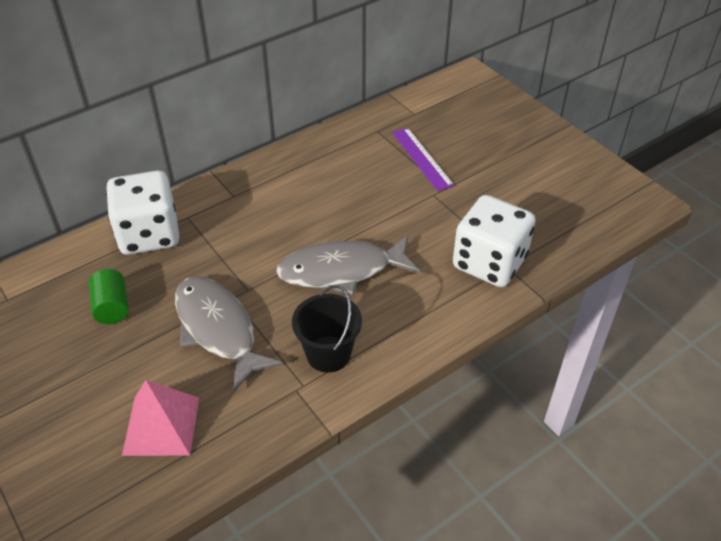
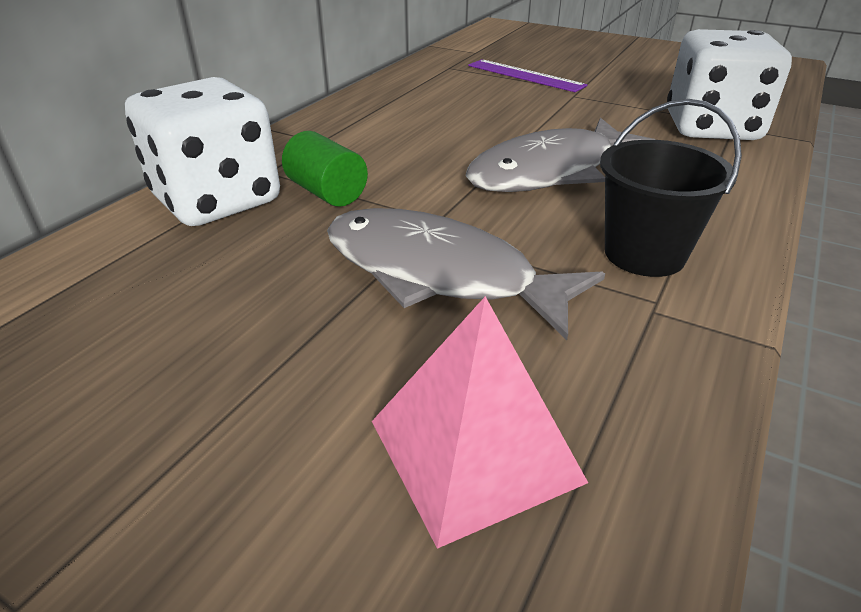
camera: 25 degrees left, 10 degrees down
(112, 307) = (213, 298): green cylinder -> green cylinder (327, 193)

